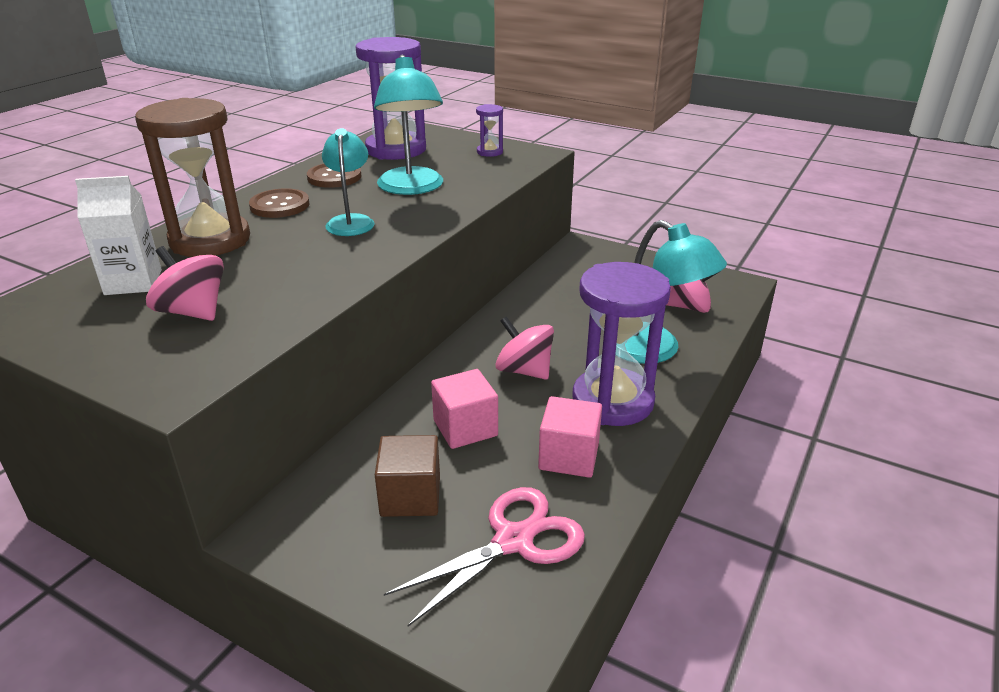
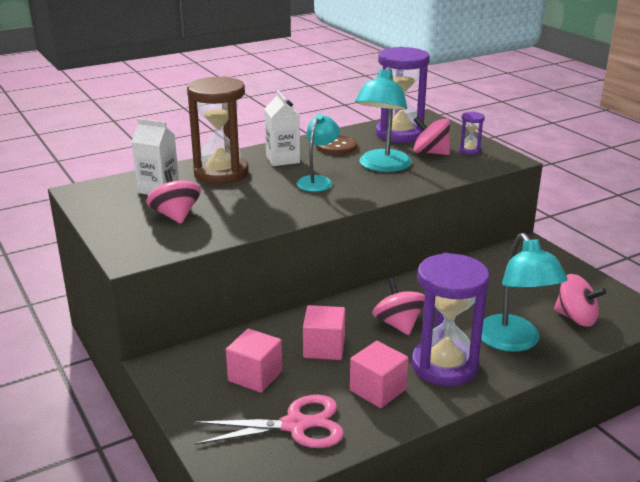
camera: 30 degrees right, 5 degrees down
(280, 205) = (282, 159): brown button -> white carton
(410, 496) = (255, 376): brown cube -> pink cube
(450, 162) = (430, 153): none -> pink spinning top

